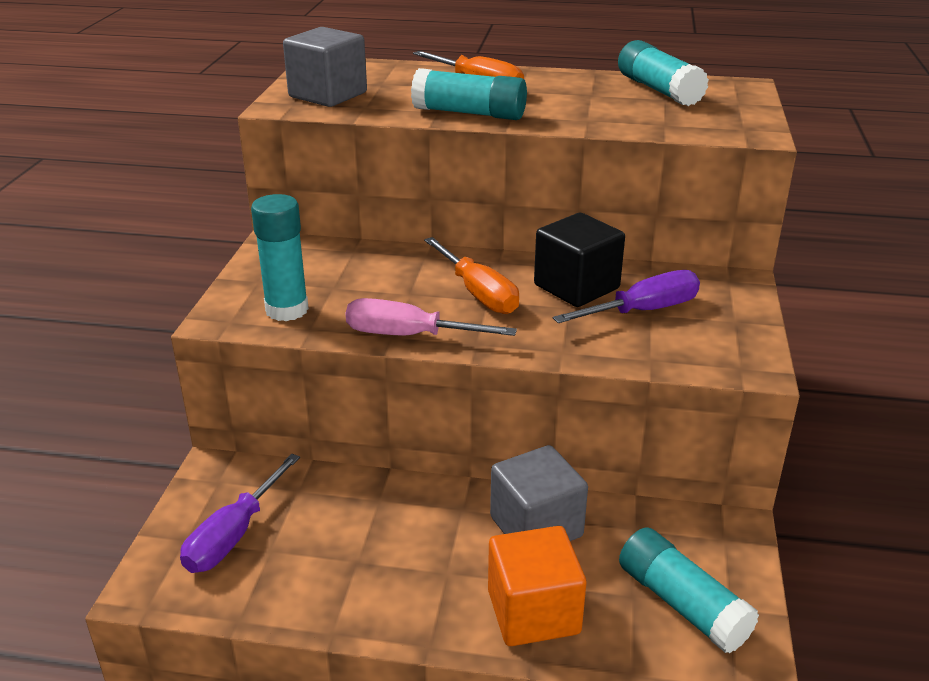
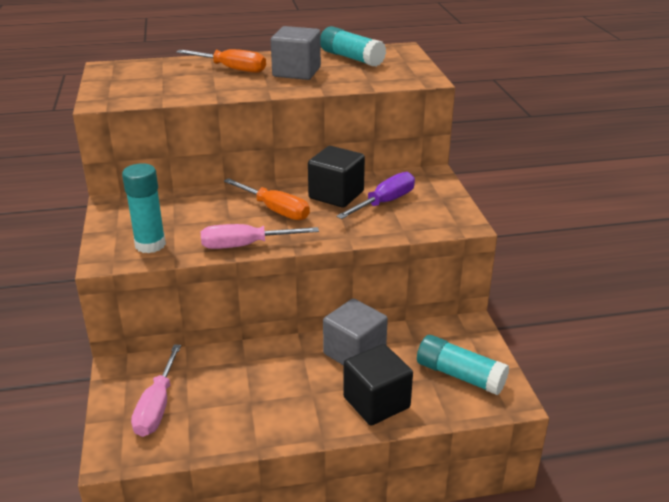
camera: 20 degrees left, 0 degrees up
(233, 536) = (157, 407): purple screwdriver -> pink screwdriver
(328, 95) = (129, 89): grey cube -> grey cube (296, 72)
(469, 113) = (238, 89): turquoise glue stick -> none
(533, 612) = (376, 402): orange cube -> black cube

